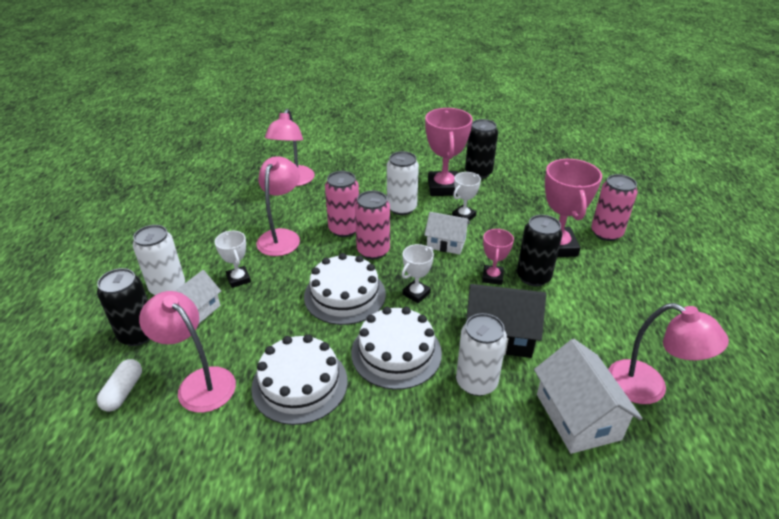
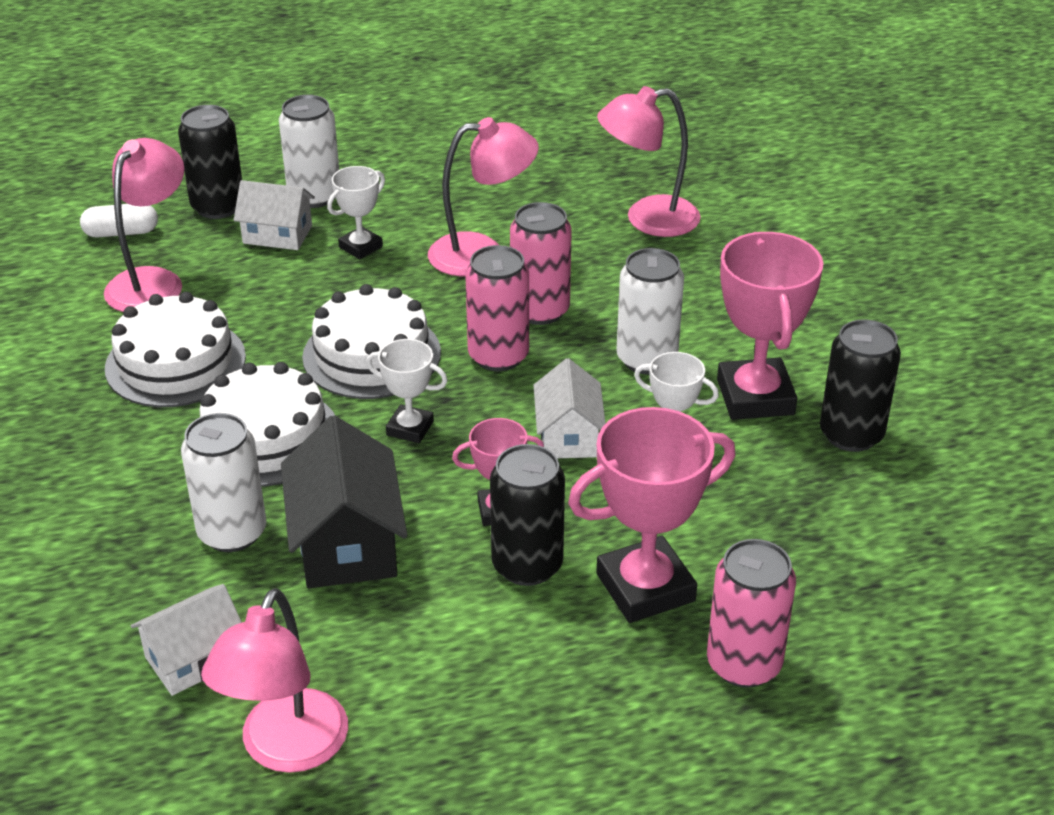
camera: 70 degrees right, 0 degrees up
(443, 187) = (755, 397): pink trophy -> pink trophy turned 75 degrees counterclockwise
(577, 416) = (194, 659): white house -> white house, size x0.65

